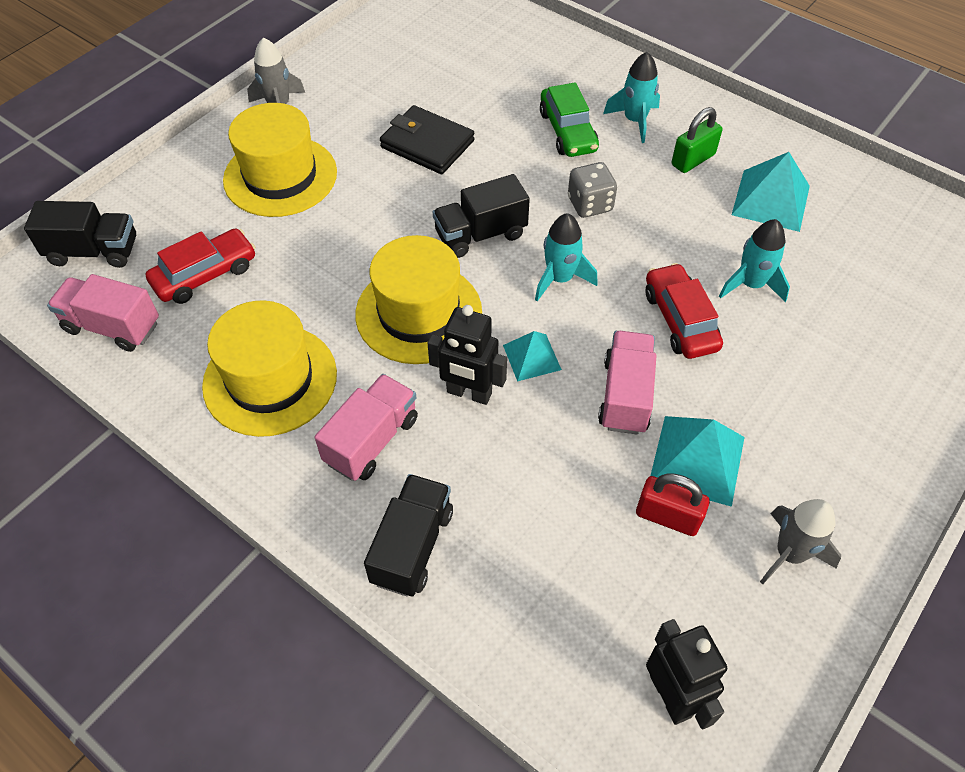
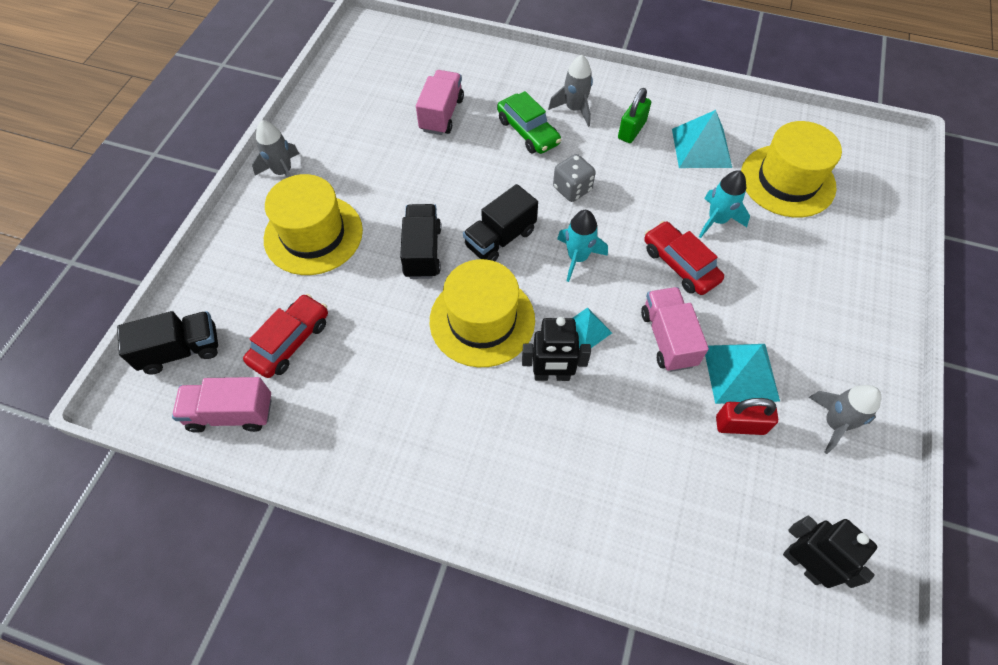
camera: 20 degrees left, 5 degrees up
(270, 379) = (389, 416): yellow hat -> yellow hat (787, 181)
(371, 440) = (495, 440): pink truck -> pink truck (441, 114)
(412, 546) = (566, 517): black truck -> black truck (422, 252)
(427, 144) = (422, 172): black wallet -> none
(634, 121) = (574, 109): turquoise rocket -> grey rocket

